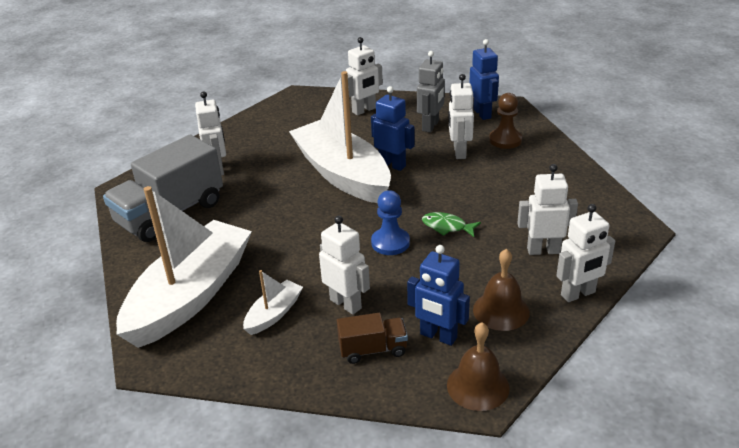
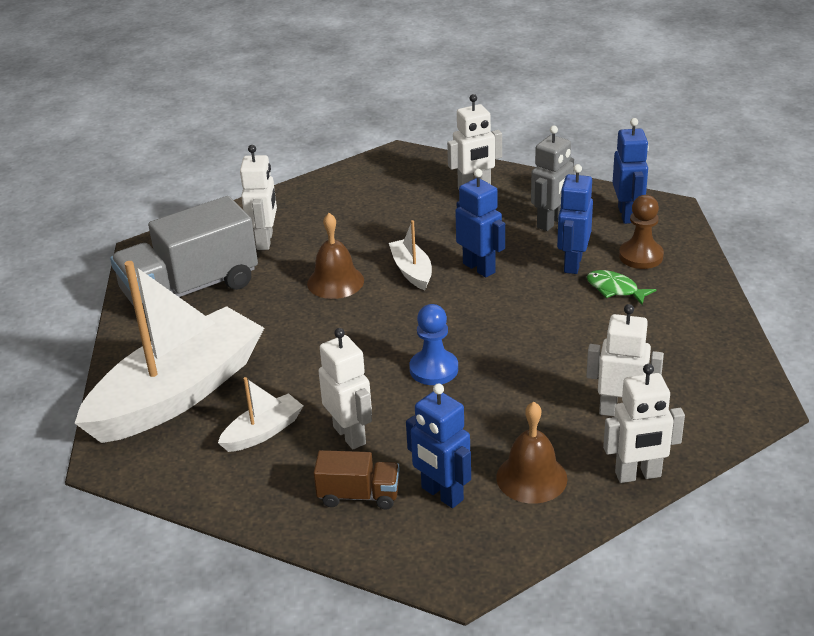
camera: 15 degrees right, 0 degrees up
(342, 174) = (412, 271): white boat -> white boat, size x0.43
(447, 227) = (512, 361): green fish -> green fish (615, 289)
(459, 152) = (572, 264): white robot -> blue robot
(478, 386) = (462, 561): brown bell -> brown bell (335, 282)

